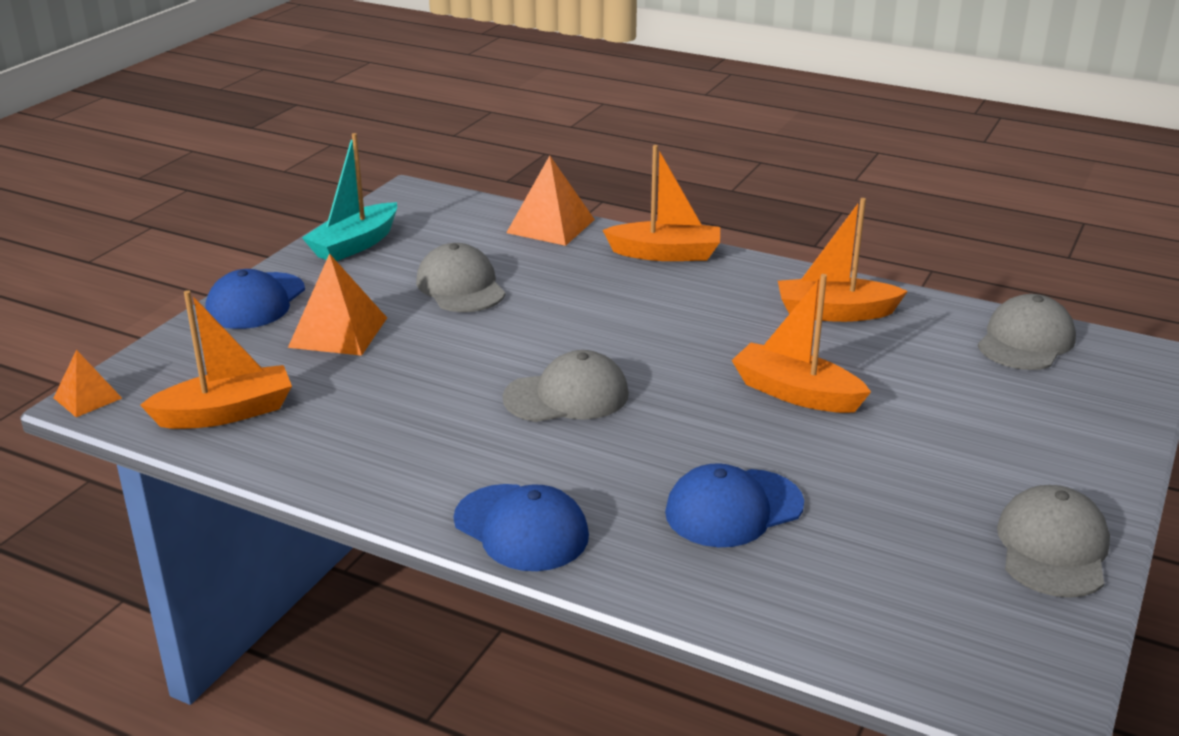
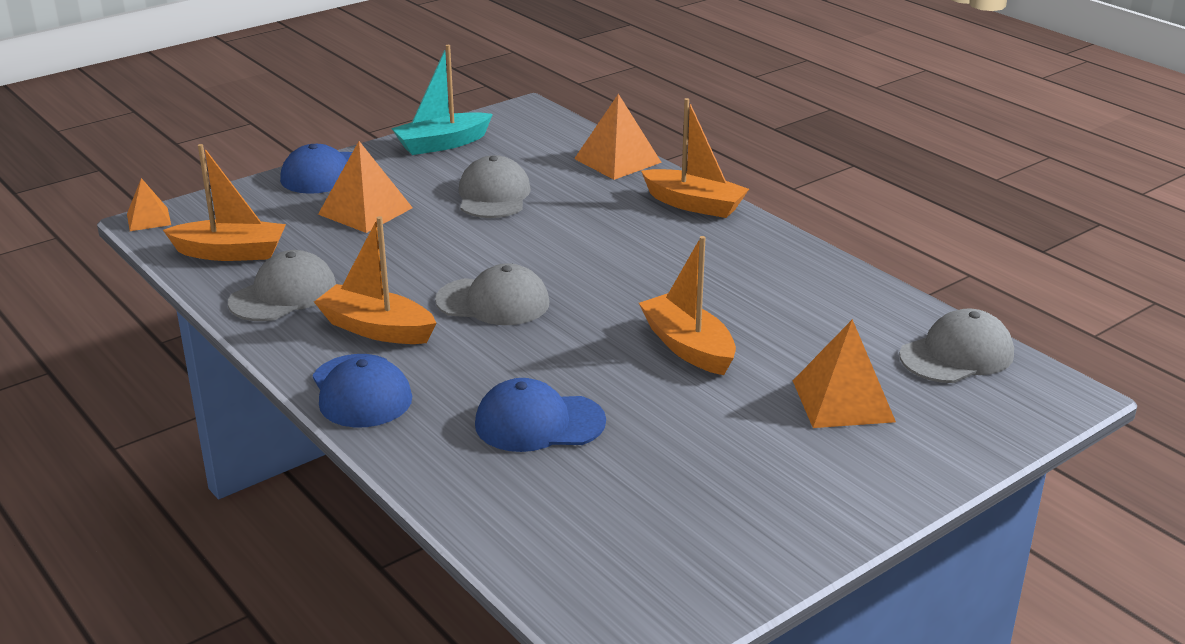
camera: 25 degrees right, 0 degrees up
(835, 313) = (796, 288): orange boat -> orange boat (376, 329)
(978, 408) = (843, 400): none -> orange pyramid
(1052, 548) = (782, 531): grey cap -> grey cap (283, 294)

